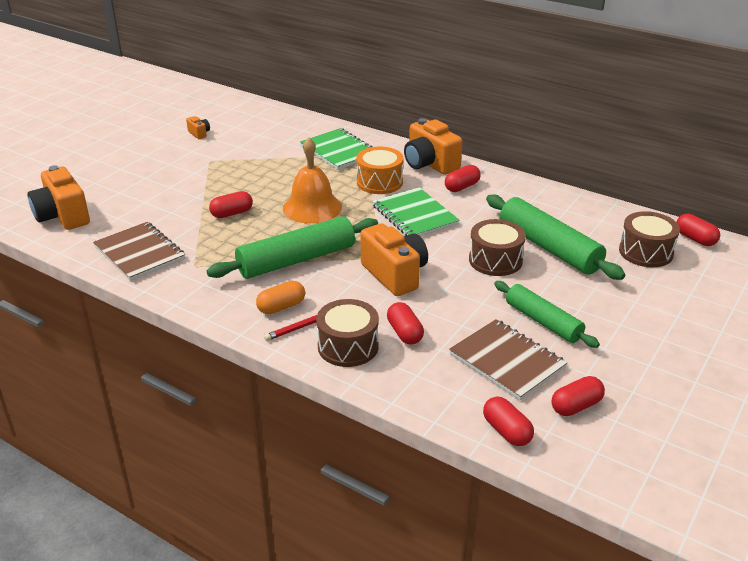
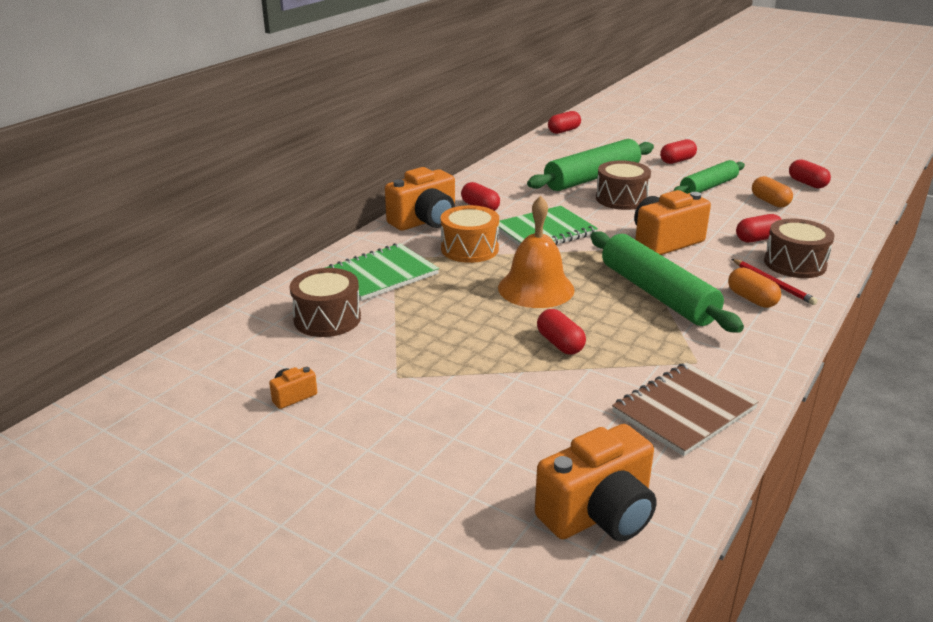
camera: 90 degrees left, 5 degrees down
(506, 431) = (854, 206): red capsule -> red capsule (677, 161)
(507, 361) = (770, 202): brown notebook -> orange capsule
(645, 252) = (589, 147): brown drum -> brown drum (327, 319)

